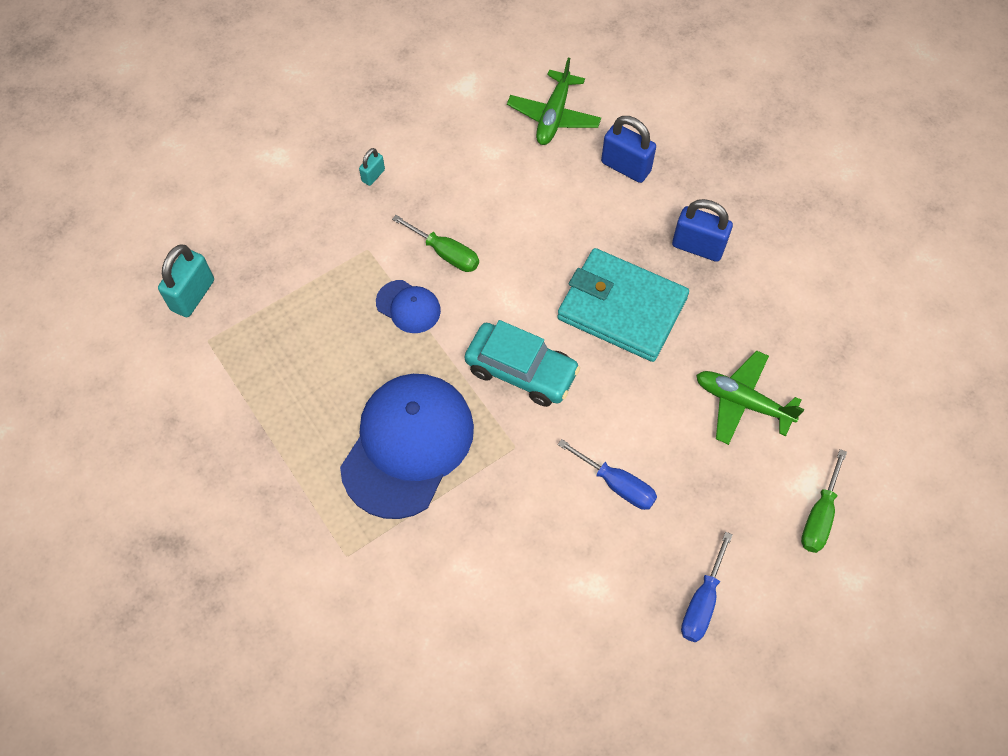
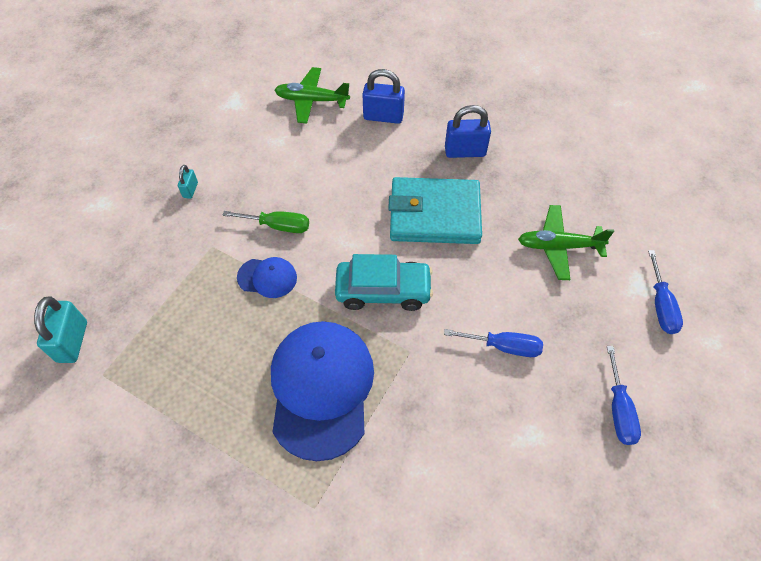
camera: 25 degrees left, 5 degrees down
(553, 116) = (312, 100): green plane -> green plane turned 105 degrees clockwise
(819, 516) = (660, 305): green screwdriver -> blue screwdriver

